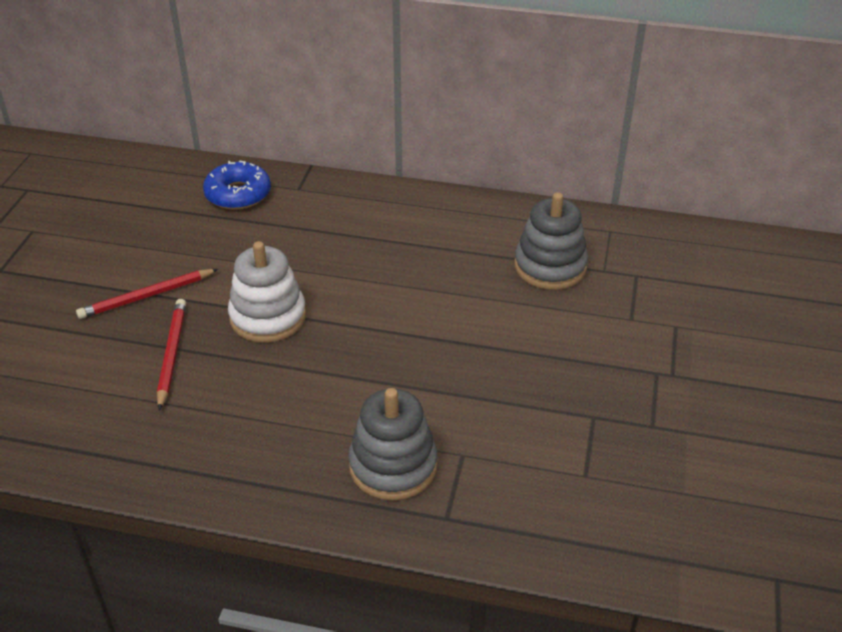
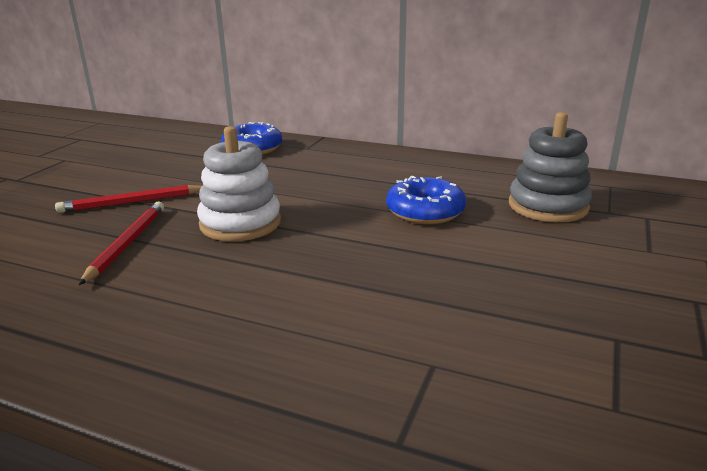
camera: 10 degrees right, 15 degrees down
(393, 466) = (335, 368): grey stacking toy -> none
(438, 284) = (425, 211): none -> blue donut

